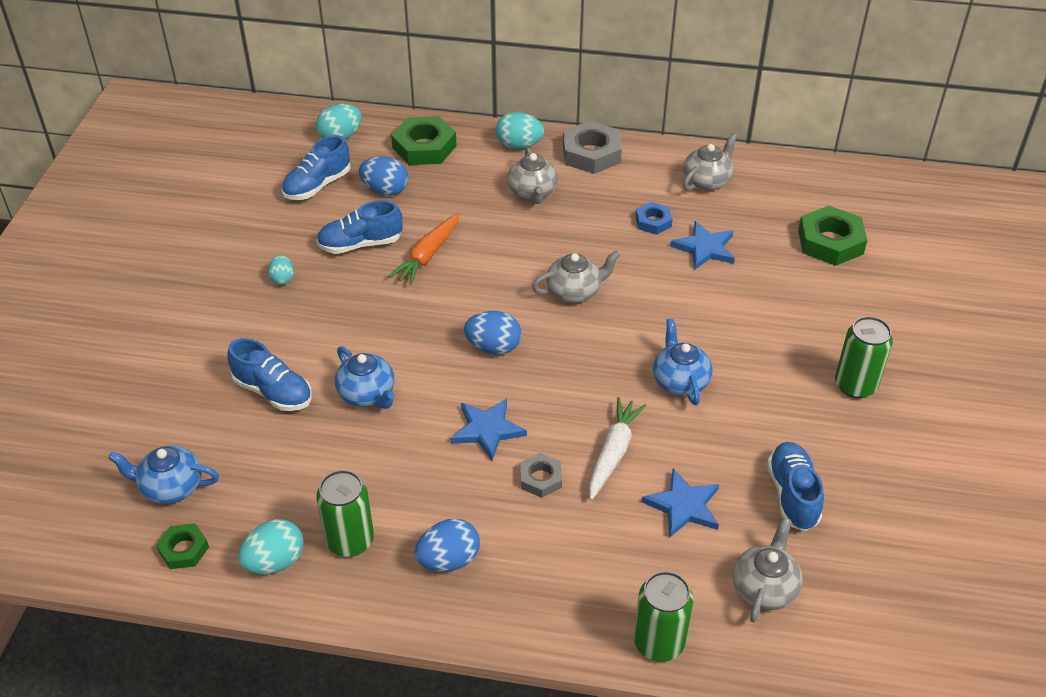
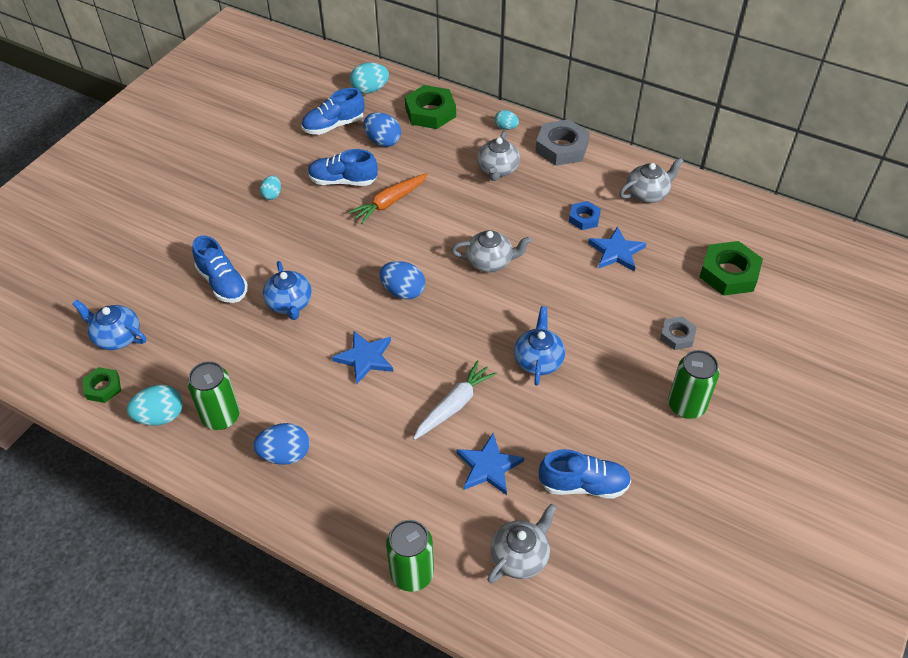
camera: 20 degrees right, 5 degrees up
(519, 145) = (506, 127): turquoise egg -> turquoise egg, size x0.62
(540, 478) = (386, 410): grey nut -> grey nut (677, 336)
(792, 495) = (583, 485): blue shoe -> blue shoe turned 75 degrees clockwise

